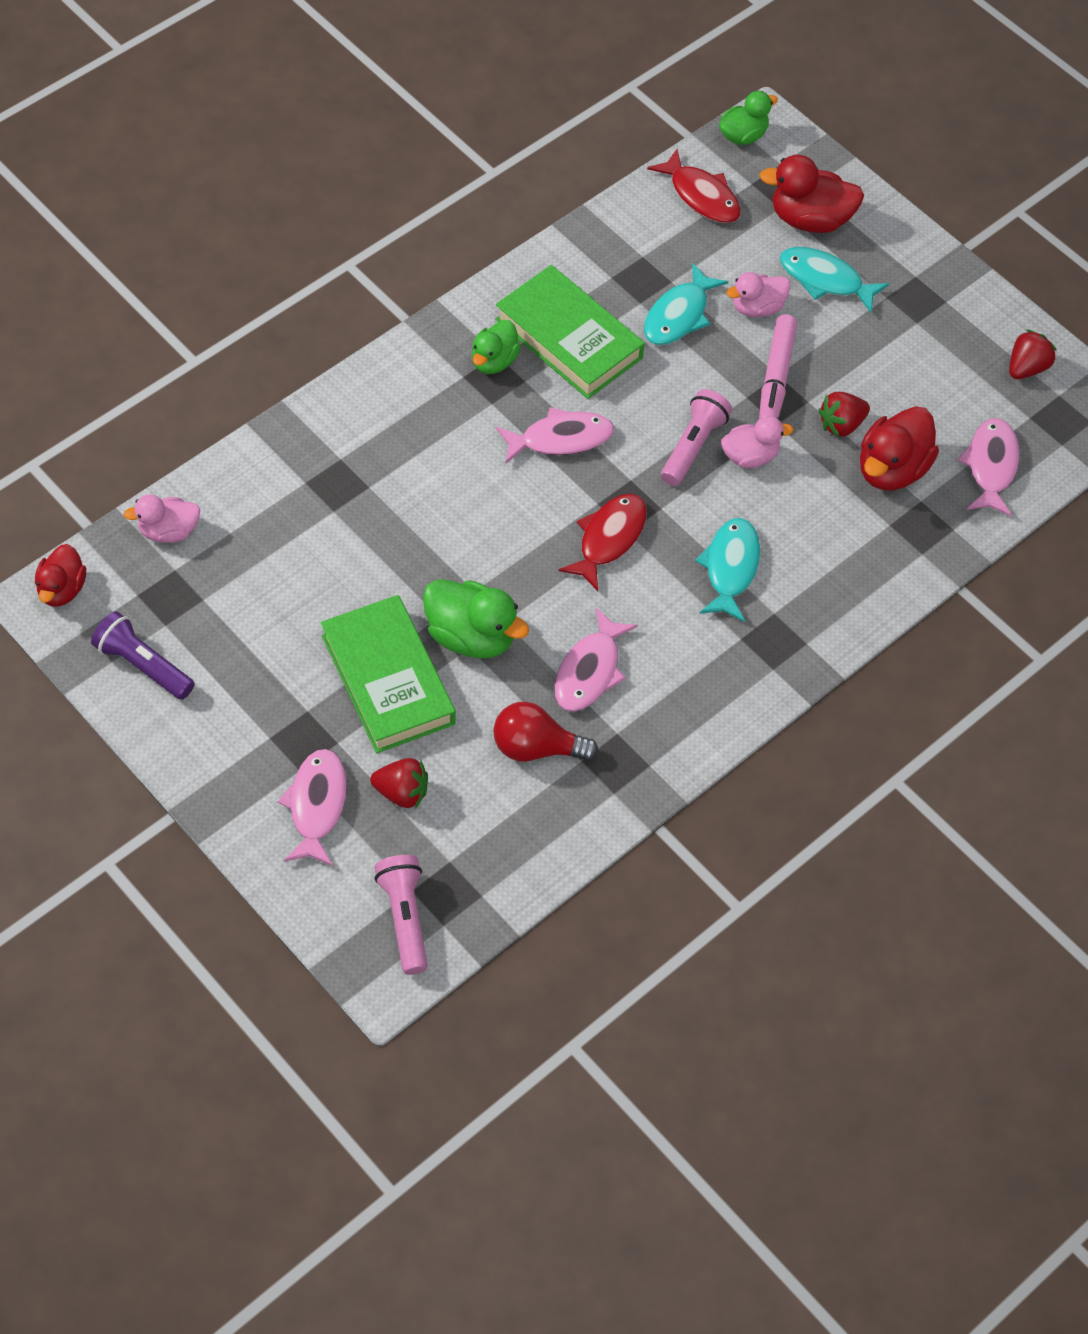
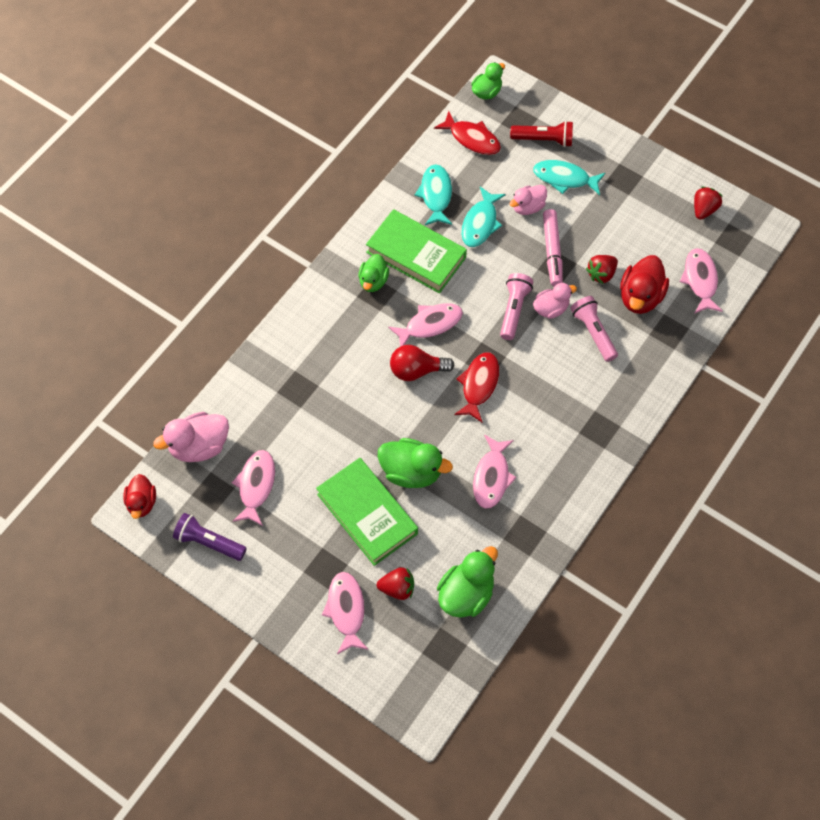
camera: 10 degrees left, 5 degrees up
(169, 531) = (199, 446): pink duck -> pink duck, size x1.55
(235, 603) = (256, 485): none -> pink fish
(405, 918) = (423, 672): pink flashlight -> pink flashlight (593, 332)
(502, 824) = (466, 594): none -> green duck
(536, 748) = (473, 537): red light bulb -> red light bulb (416, 370)
(730, 568) = (559, 387): turquoise fish -> turquoise fish (436, 195)
(810, 219) = (544, 140): red duck -> red flashlight

